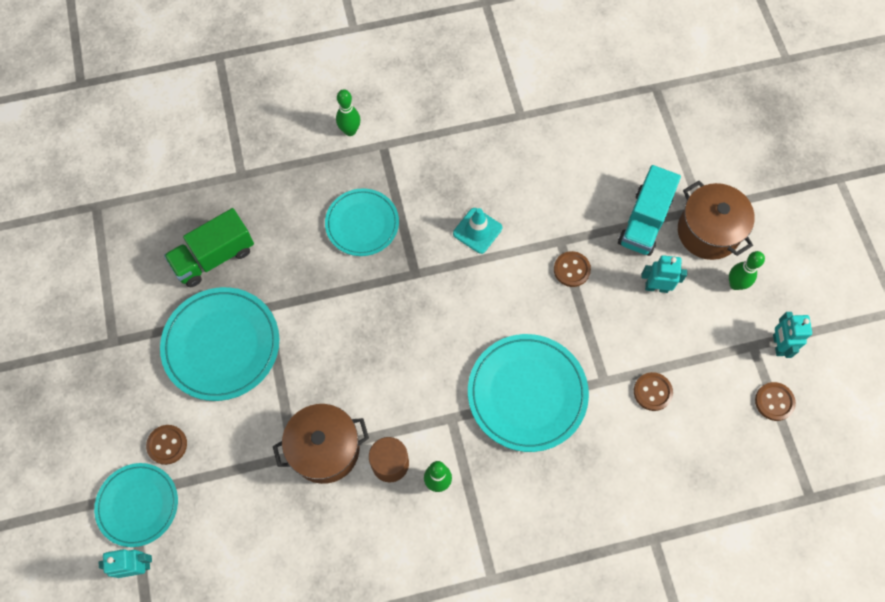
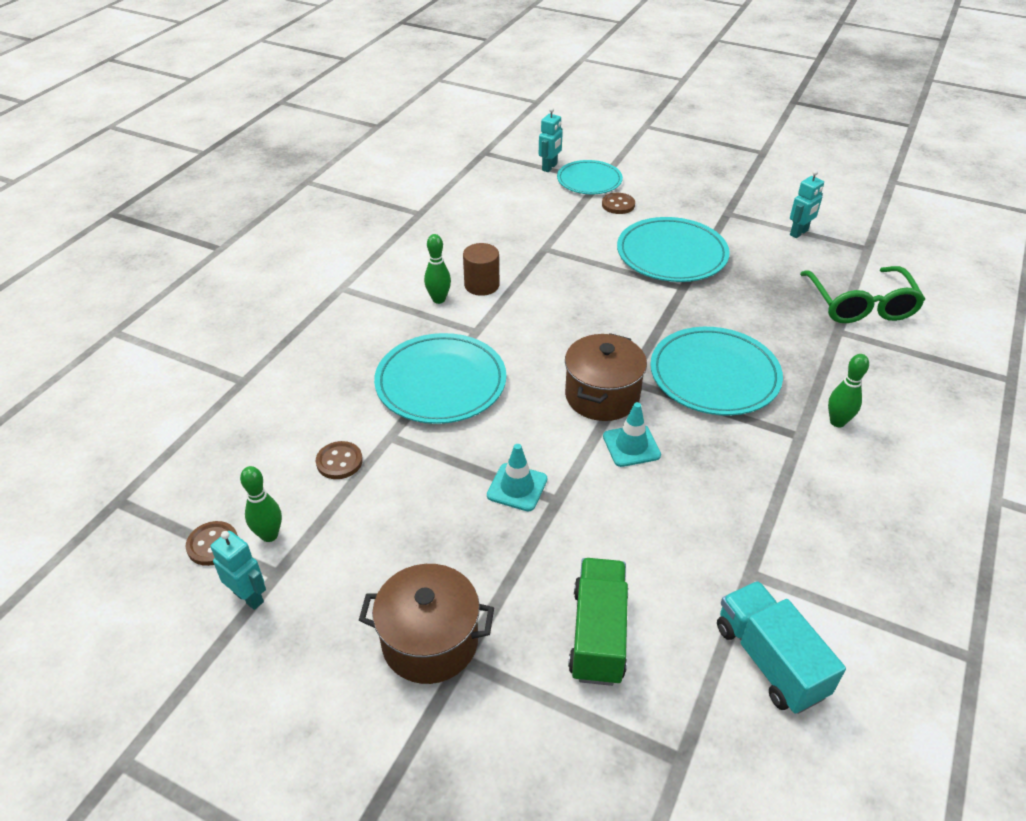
camera: 130 degrees right, 25 degrees down
(192, 175) = (860, 305): none -> green glasses
(214, 257) = (759, 282): green truck -> green truck (598, 634)
(325, 449) = (531, 263): brown pot -> brown pot (602, 396)
(362, 224) = (714, 375): turquoise plate -> turquoise plate, size x1.52
(571, 270) = (517, 487): brown button -> turquoise traffic cone
(644, 221) = (505, 589): turquoise truck -> turquoise truck (769, 660)
(656, 287) = (425, 541): turquoise robot -> turquoise robot (799, 233)
(735, 284) = (348, 615): green bowling pin -> green bowling pin (269, 535)

